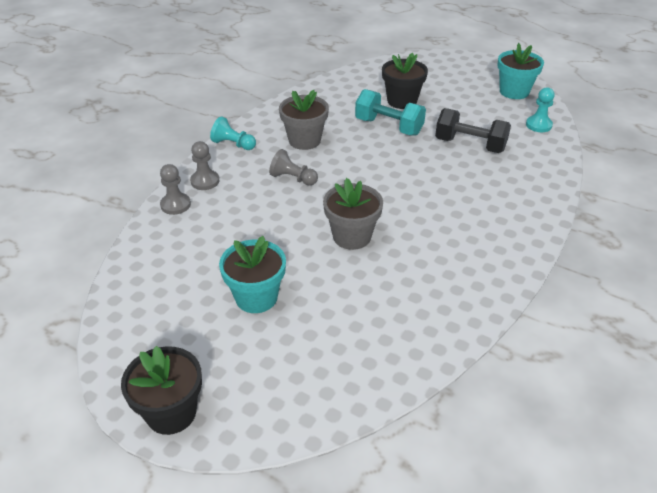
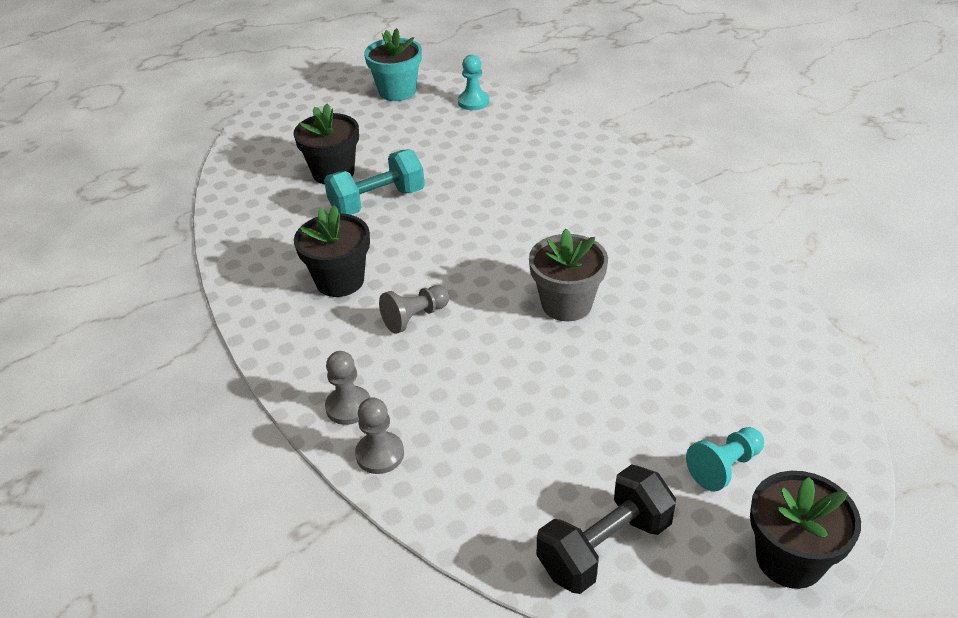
camera: 60 degrees left, 0 degrees up
(233, 144) = (284, 352): turquoise pawn -> turquoise pawn (724, 467)
(256, 297) = (627, 421): turquoise flower pot -> none
(304, 140) = (340, 281): grey flower pot -> black flower pot
(470, 145) = (468, 158): black dumbbell -> black dumbbell (604, 547)

